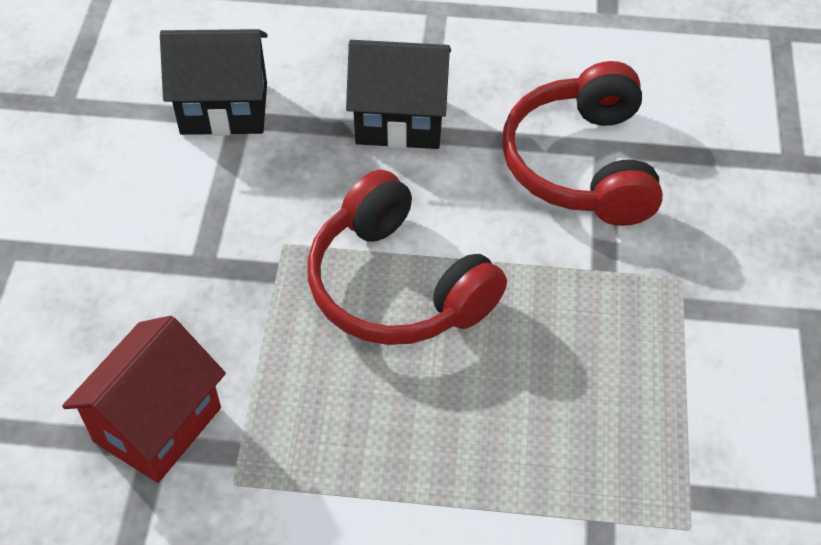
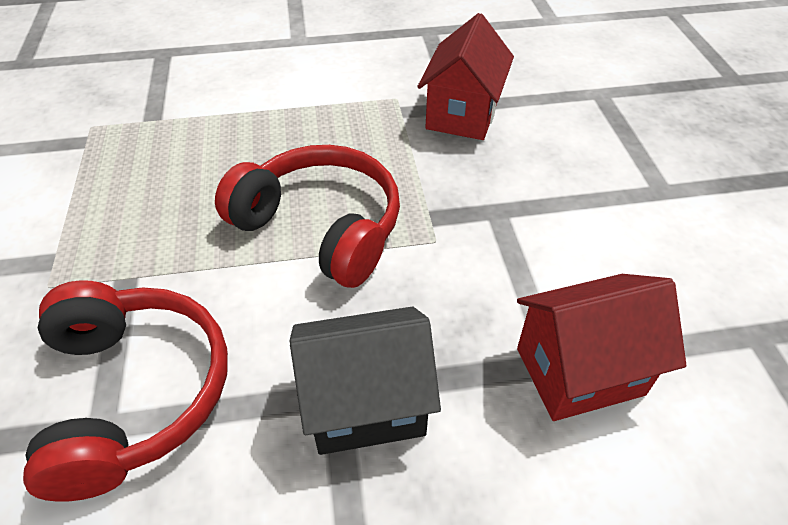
camera: 165 degrees right, 5 degrees down
(224, 108) = (579, 371): black house -> red house

